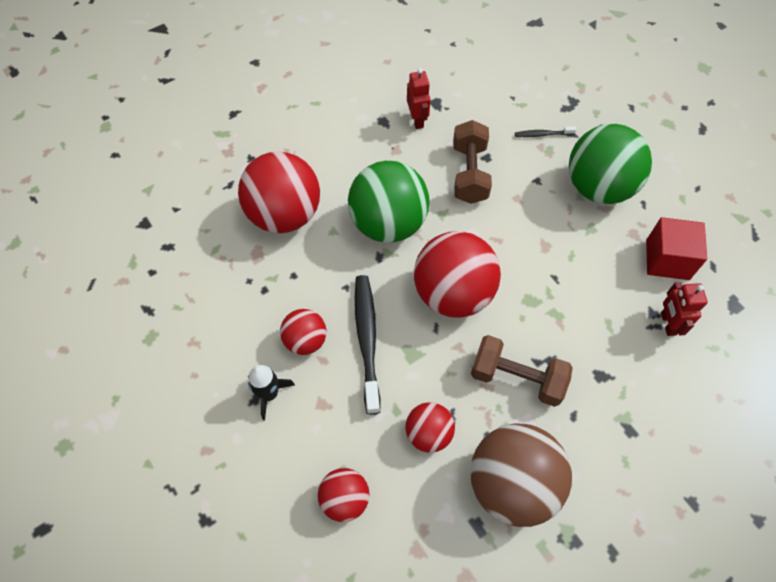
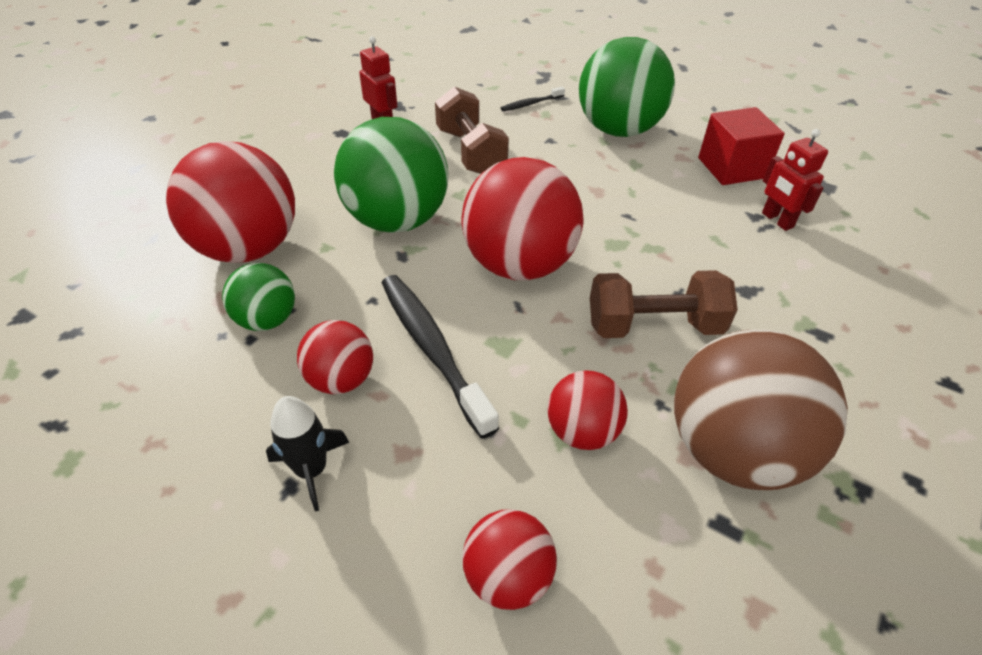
camera: 25 degrees left, 15 degrees down
(278, 279) = (267, 320): none -> green ball

